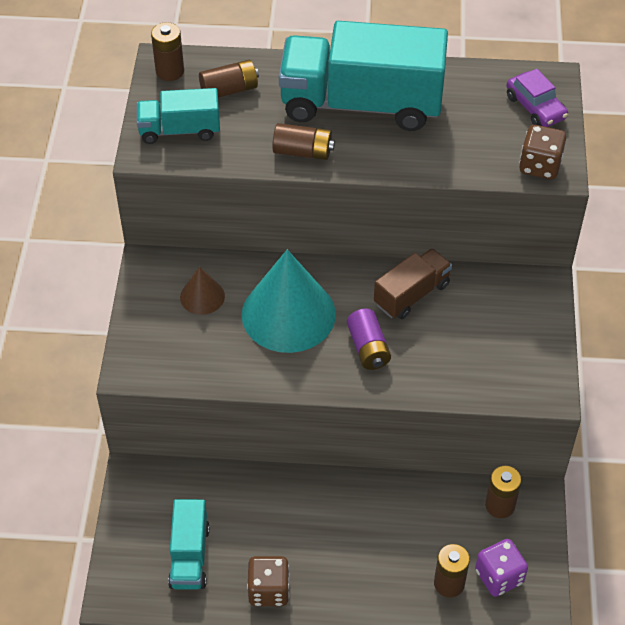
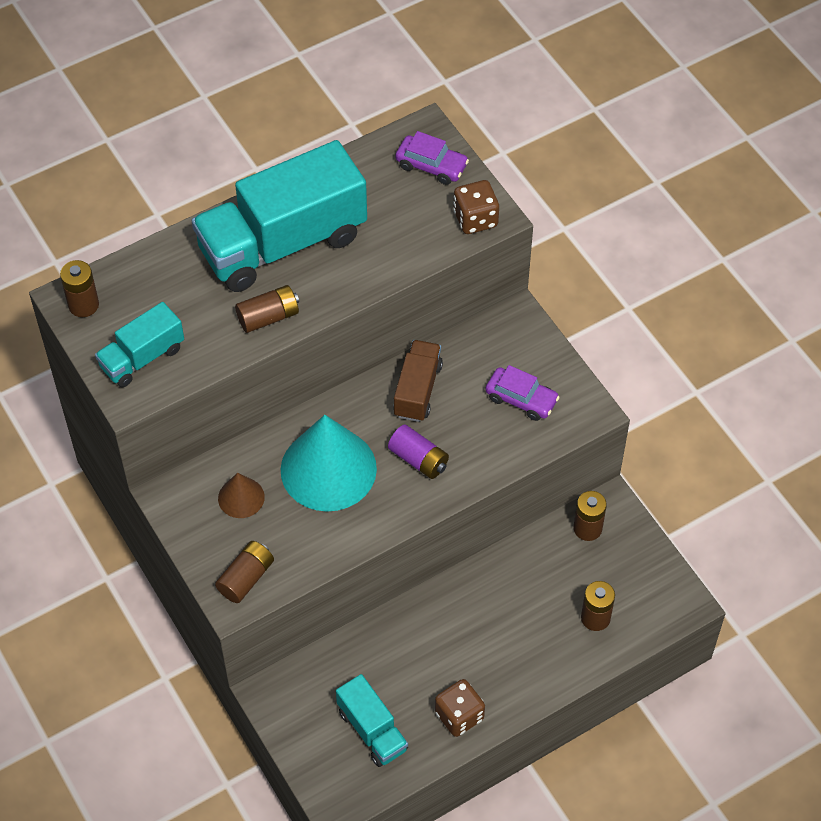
camera: 35 degrees left, 5 degrees up
(229, 90) = (154, 293): brown battery -> brown battery (246, 578)
(495, 349) = (521, 399): none -> purple car
(499, 576) = (629, 587): purple dice -> none

